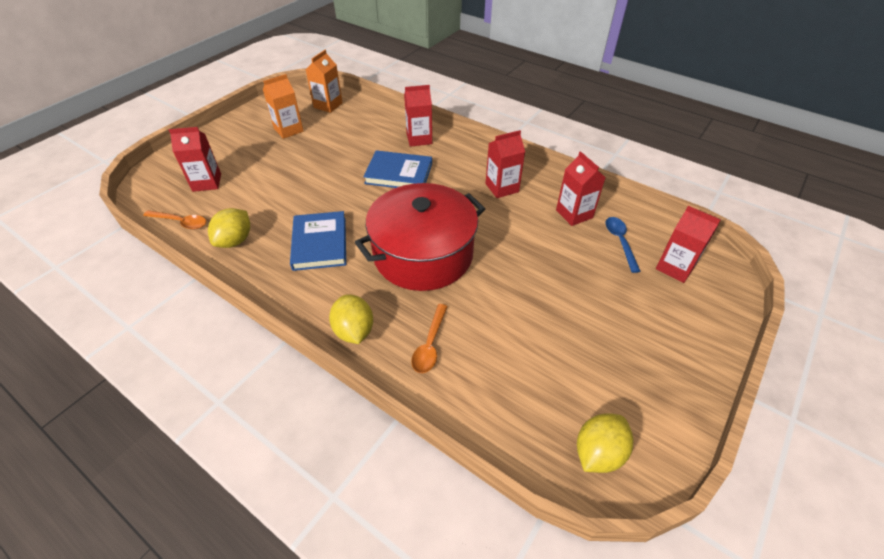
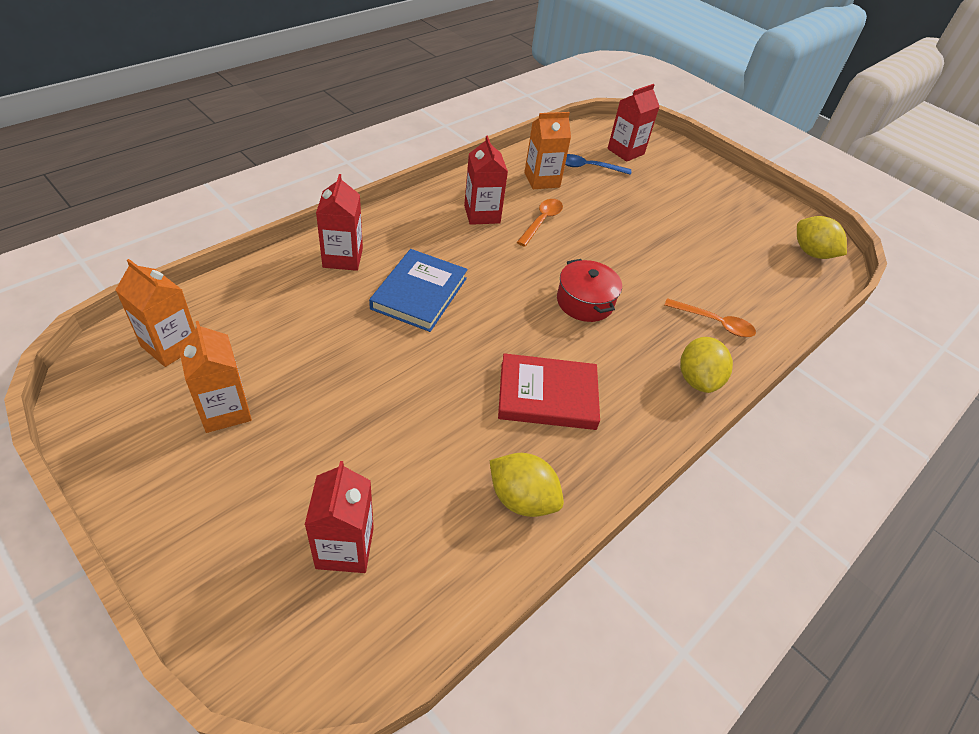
camera: 85 degrees left, 0 degrees up
(181, 222) = (455, 586): orange spoon -> orange spoon (541, 221)
(320, 243) = (547, 395): blue book -> red book
(354, 331) = (697, 379): yellow lemon -> yellow lemon turned 75 degrees counterclockwise
(423, 254) = (585, 302): red pot -> red pot, size x0.48
(574, 214) = (542, 180): red carton -> orange carton

